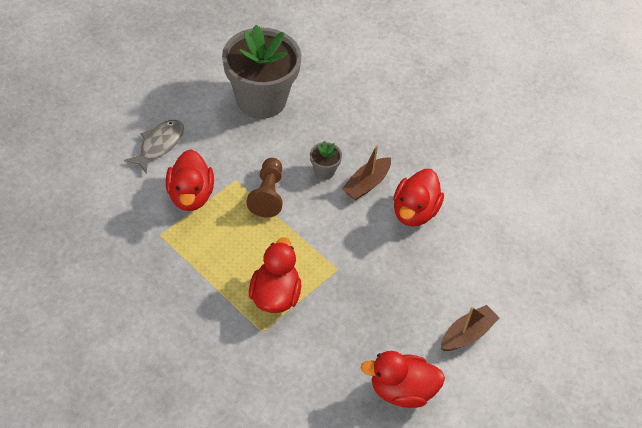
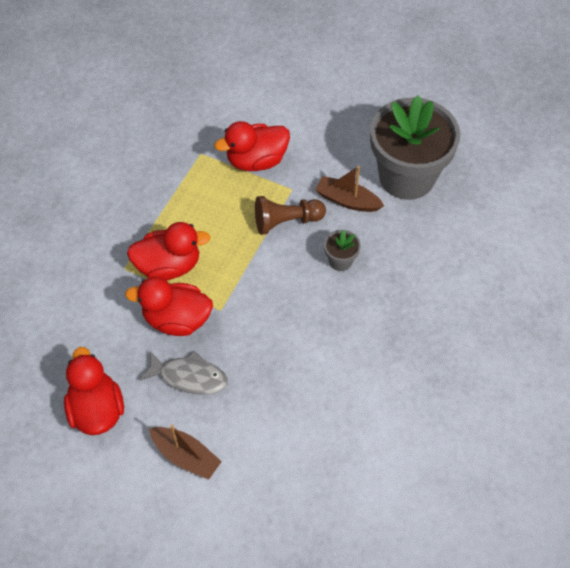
camera: 75 degrees right, 5 degrees up
(159, 145) = (304, 116): grey fish -> grey fish (189, 377)
(366, 184) = (342, 304): brown boat -> brown boat (347, 200)
(414, 211) = (326, 361): red duck -> red duck (177, 319)

